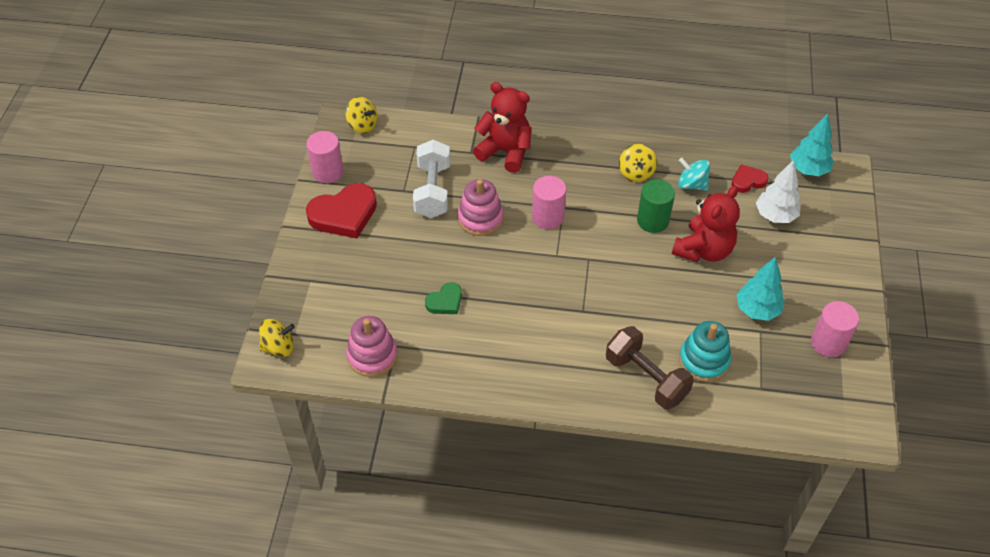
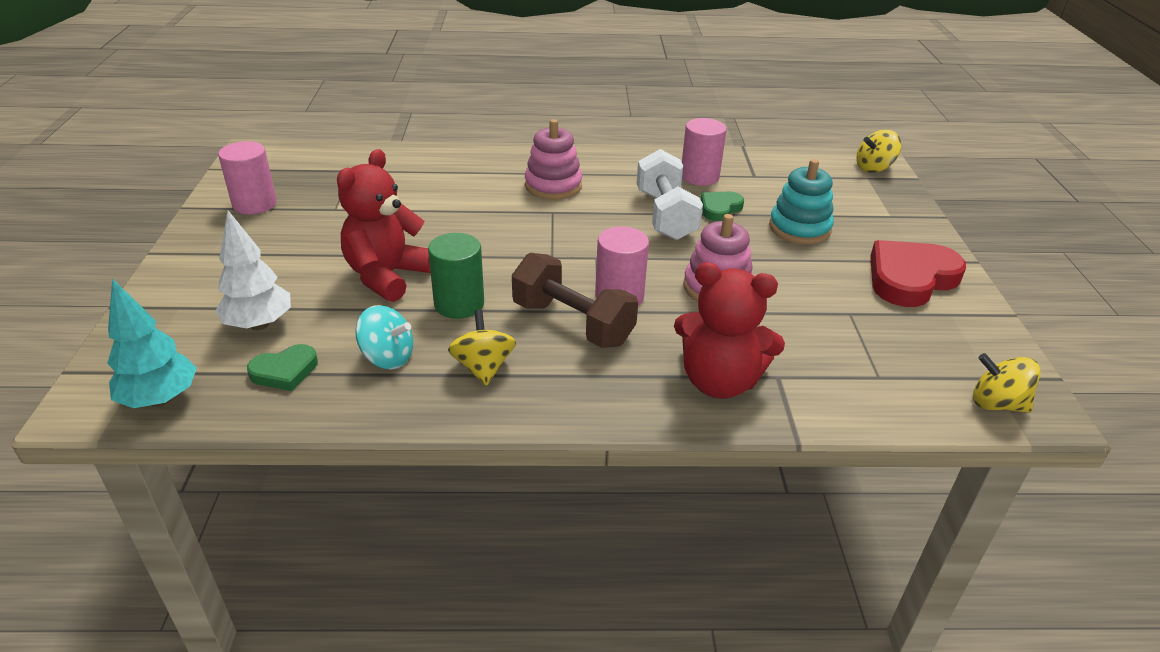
camera: 170 degrees right, 15 degrees down
(327, 172) = (983, 327): pink cylinder -> pink cylinder (699, 176)
(372, 356) = (773, 168): pink stacking toy -> pink stacking toy (553, 186)
(432, 191) = (806, 315): white dumbbell -> white dumbbell (665, 215)
(646, 378) = (477, 170): brown dumbbell -> brown dumbbell (572, 323)
(704, 361) = (410, 184): turquoise stacking toy -> turquoise stacking toy (799, 228)
(748, 181) = (285, 371): red heart -> green heart
(757, 310) = (332, 225): turquoise tree -> none

